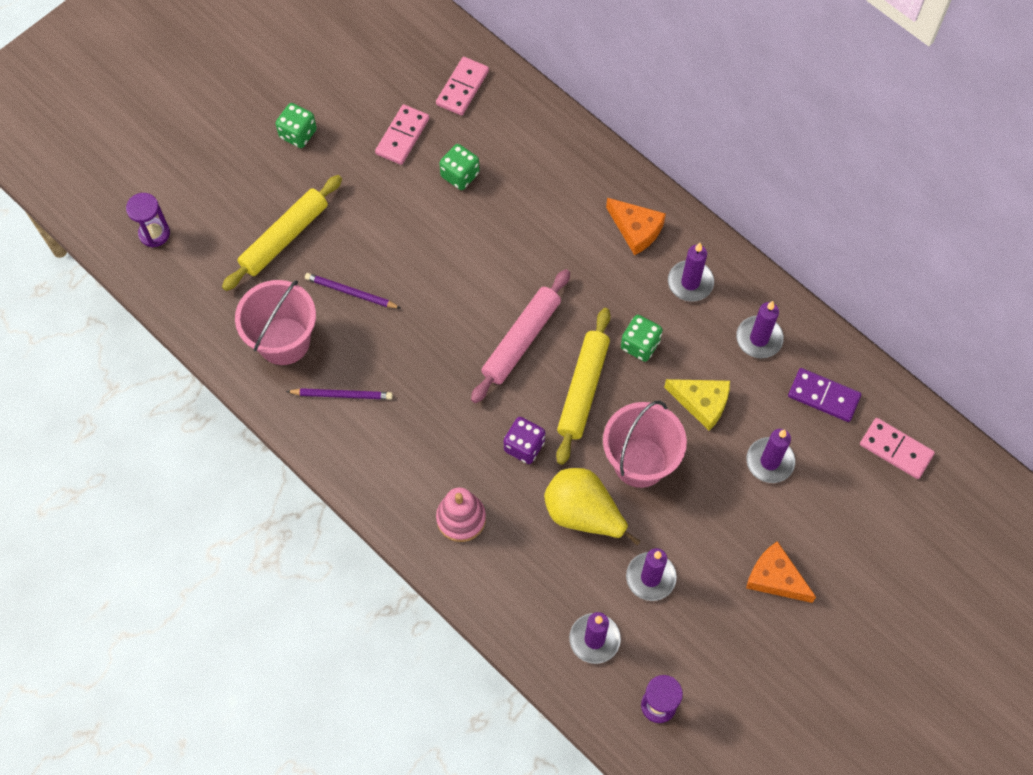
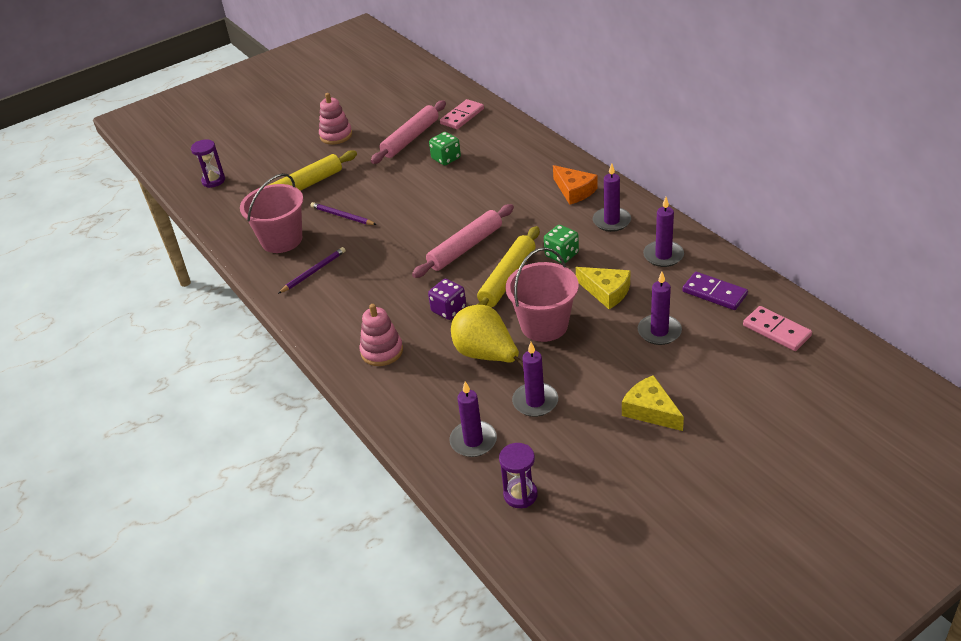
camera: 15 degrees right, 25 degrees down
(298, 134) = (336, 135): green dice -> pink stacking toy
(342, 395) = (313, 272): purple pencil -> purple pencil turned 60 degrees counterclockwise
(402, 136) = (410, 138): pink domino -> pink rolling pin
(775, 578) = (650, 410): orange cheese -> yellow cheese

